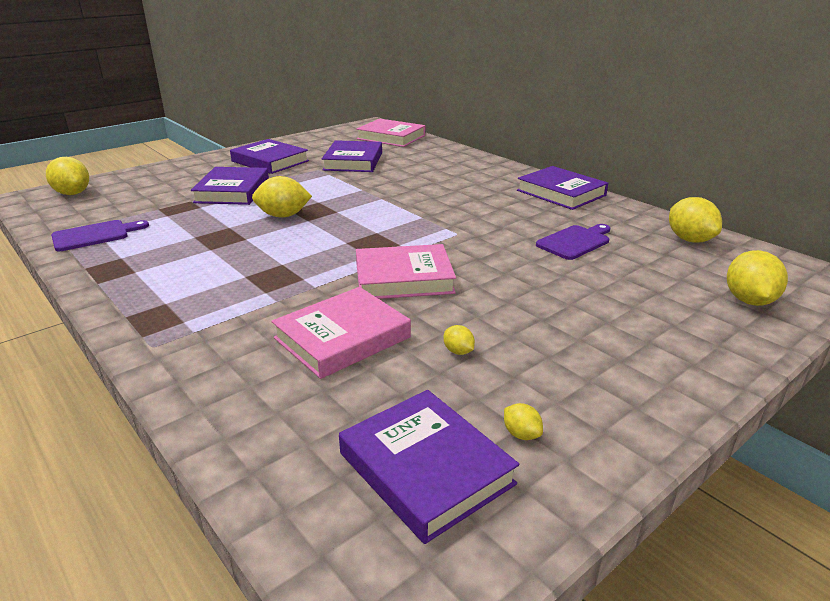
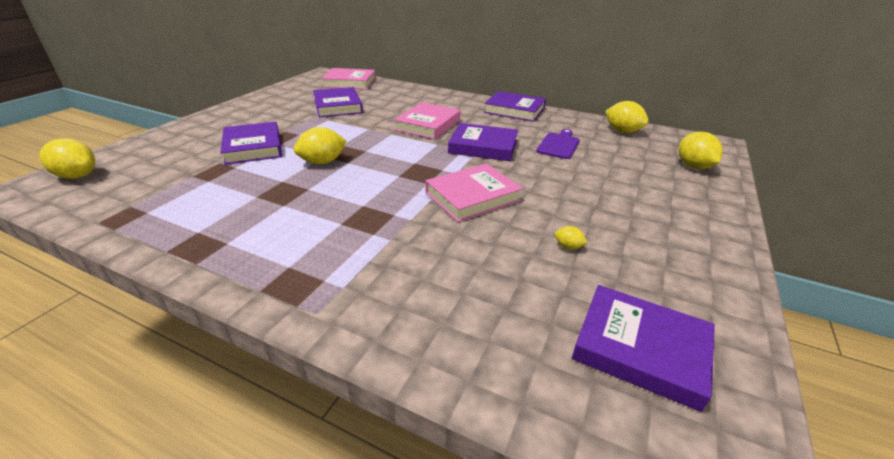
camera: 25 degrees left, 5 degrees up
(95, 235) = (146, 215): purple cutting board -> none
(270, 161) = (263, 115): purple book -> purple book (483, 147)
(342, 338) = (475, 258): pink book -> pink book (428, 125)
(521, 434) = (670, 299): yellow lemon -> none

